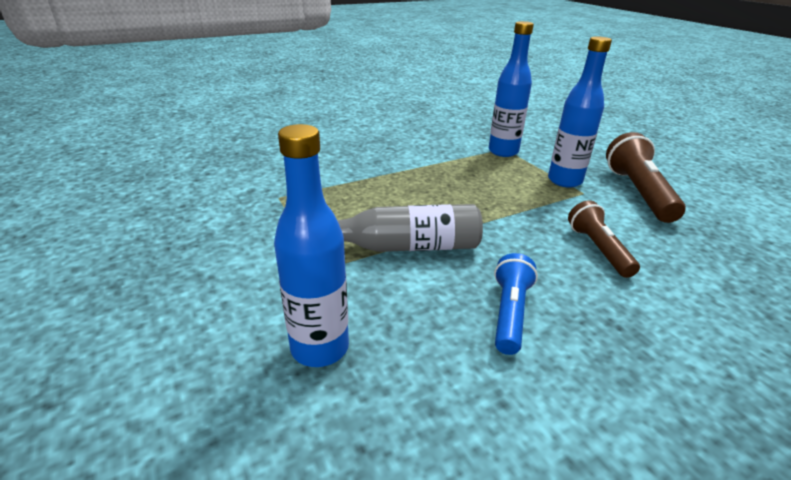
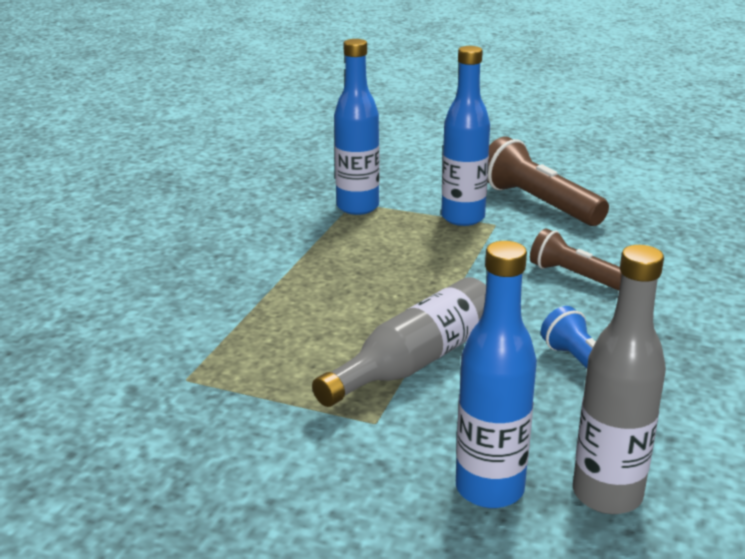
camera: 40 degrees left, 5 degrees down
(386, 409) = (607, 494): none -> grey bottle

